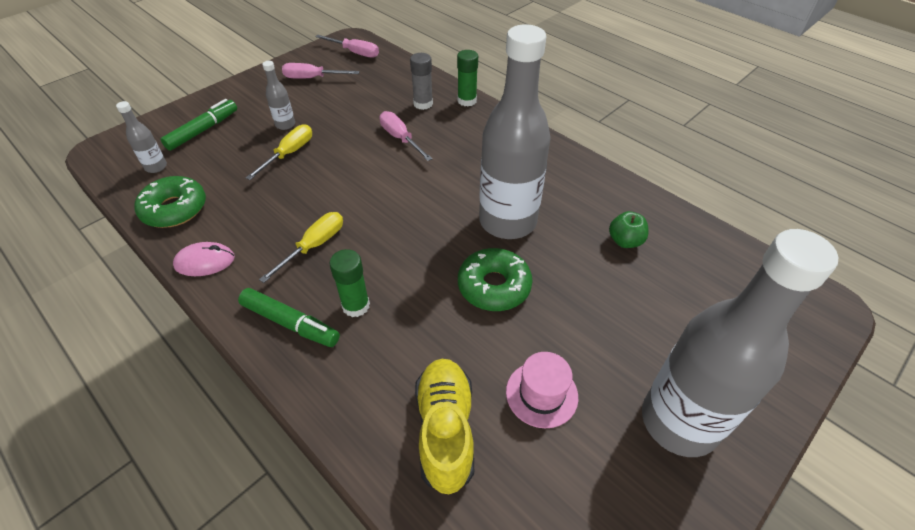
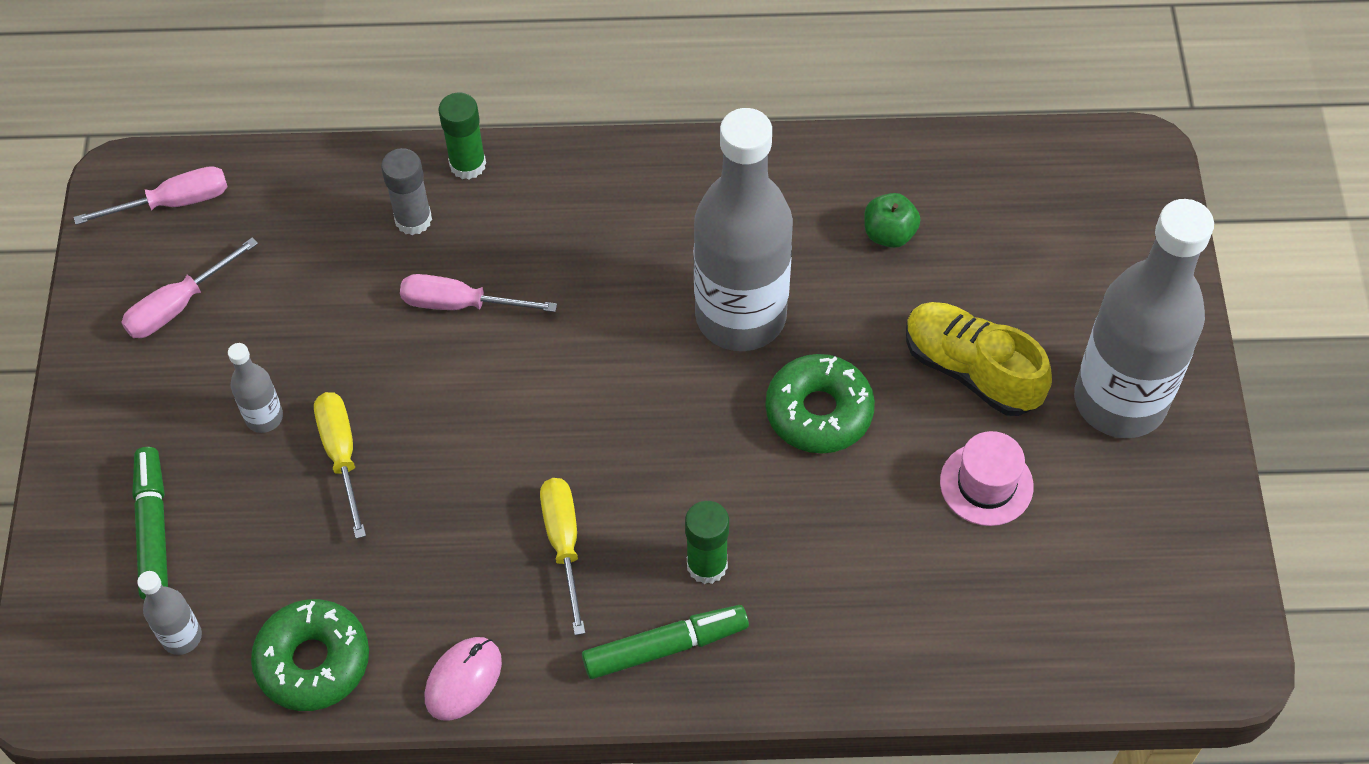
camera: 45 degrees left, 10 degrees up
(445, 430) = (943, 597): yellow shoe -> yellow shoe (971, 370)

